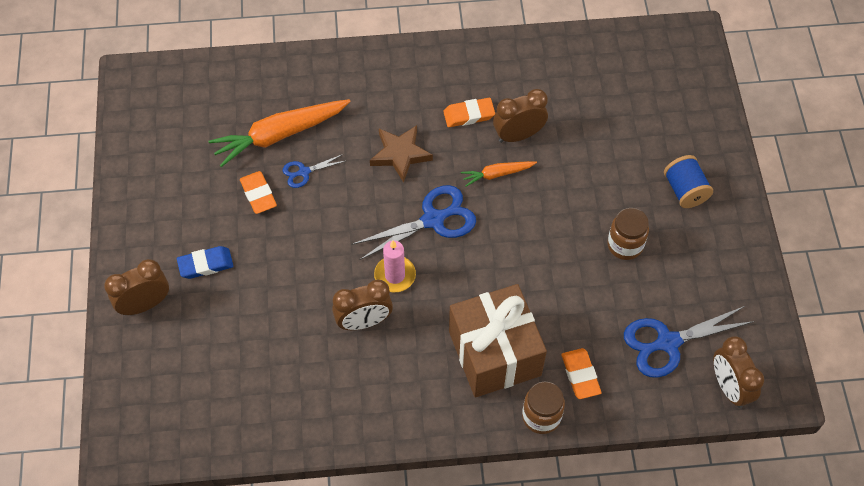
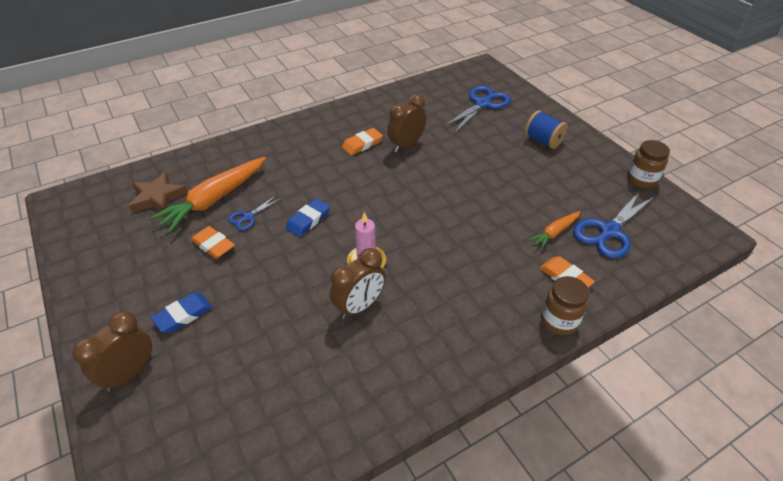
camera: 25 degrees left, 15 degrees down
(361, 200) = (308, 220): none -> blue eraser
(400, 154) = (323, 182): brown star -> brown star (157, 197)
(433, 219) = (375, 214): blue scissors -> blue scissors (482, 104)
(494, 353) = (486, 288): brown gift -> none
(497, 174) = (406, 171): orange carrot -> orange carrot (554, 232)
(625, 245) = (529, 183): brown jar -> brown jar (641, 180)
(729, 387) = (676, 243): brown clock -> none

